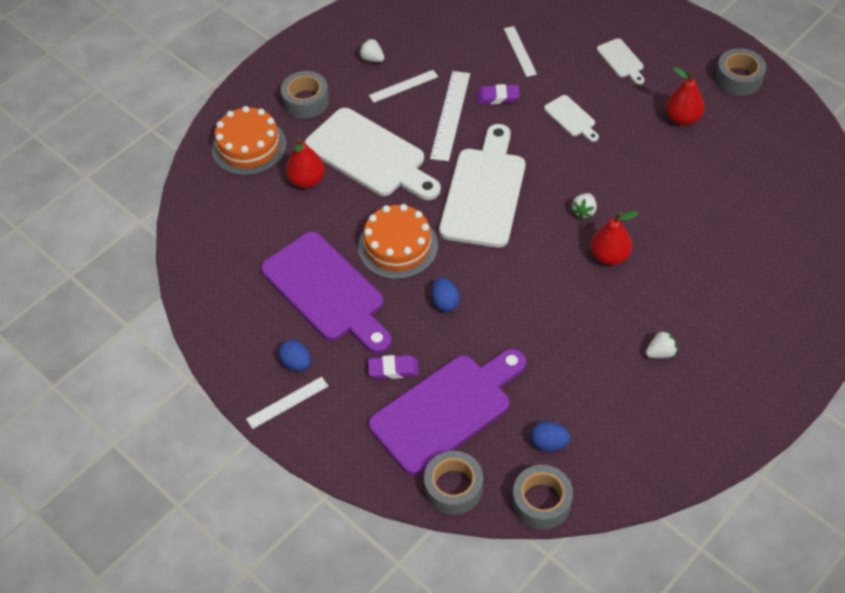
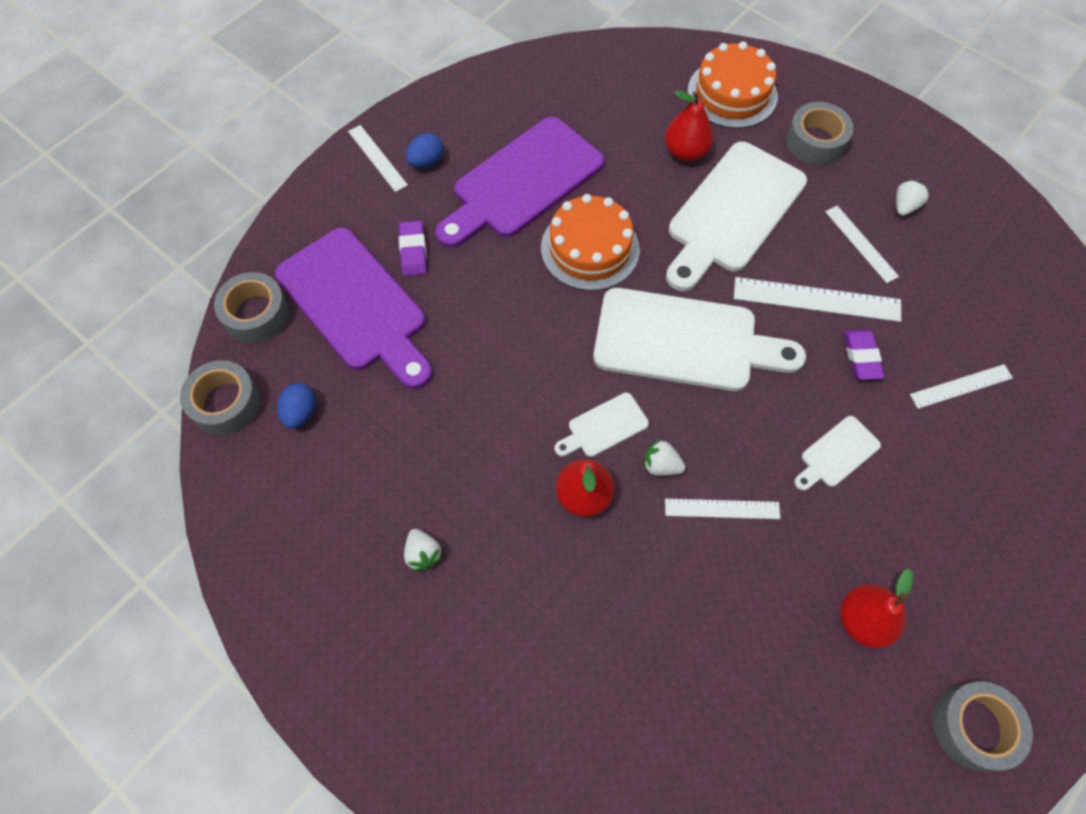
camera: 85 degrees right, 10 degrees up
(445, 302) = (506, 300): blue egg -> none
(614, 180) = (722, 509): none -> white ruler
(621, 60) = (974, 533): white cutting board -> white cutting board (604, 427)

